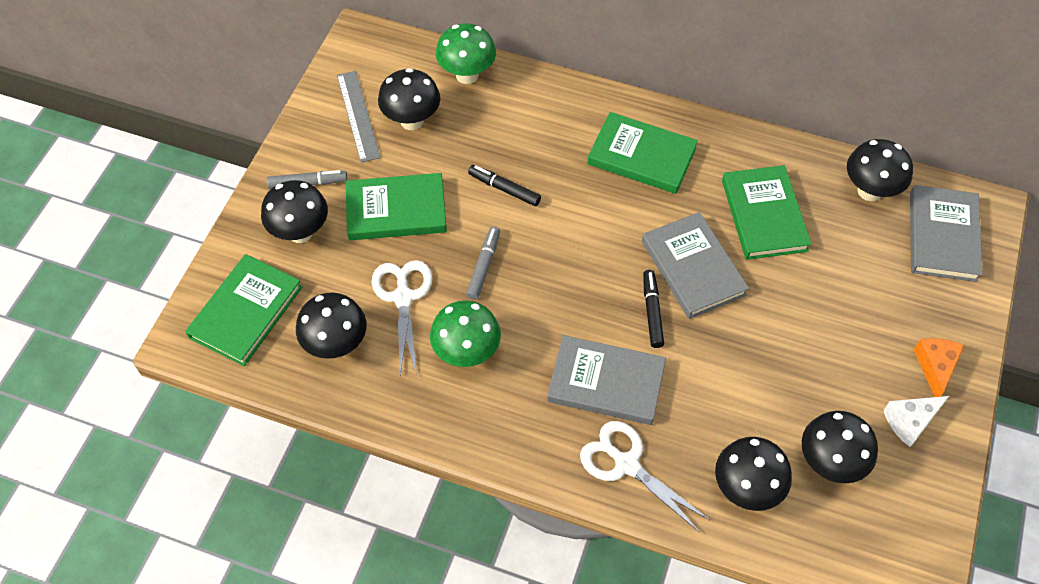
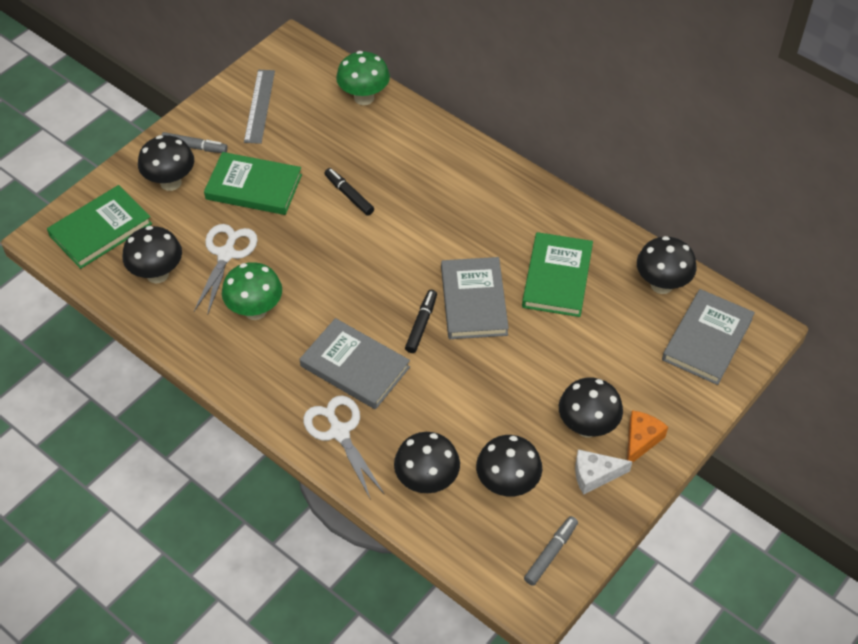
camera: 20 degrees right, 5 degrees down
(412, 121) = (301, 121): black mushroom -> black mushroom (587, 427)
(484, 266) = (302, 249): grey marker -> grey marker (551, 553)
(641, 156) = (477, 201): green book -> none

